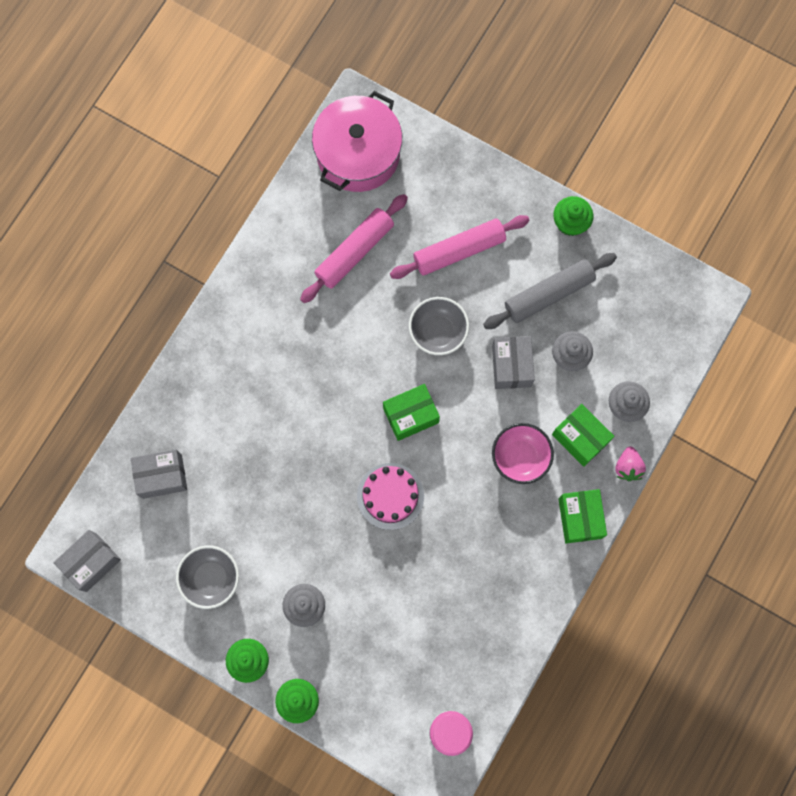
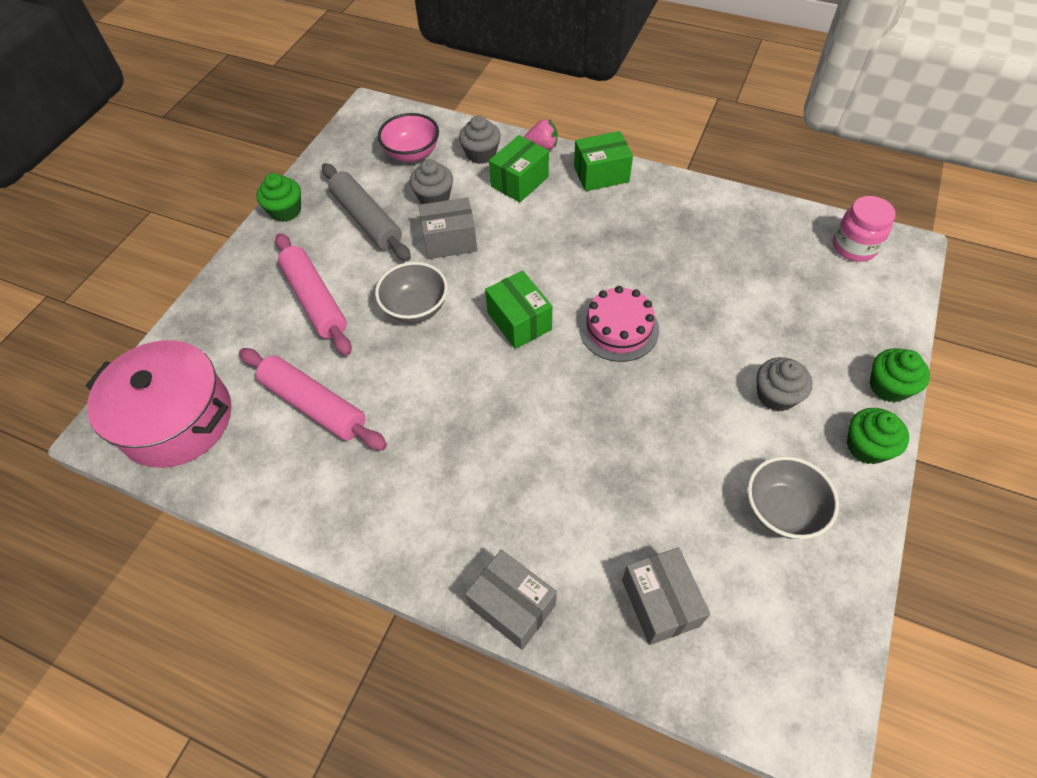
camera: 95 degrees left, 20 degrees down
(91, 562) = (819, 689): grey box -> grey box (512, 606)
(520, 457) = (549, 223): pink bowl -> pink bowl (412, 154)

